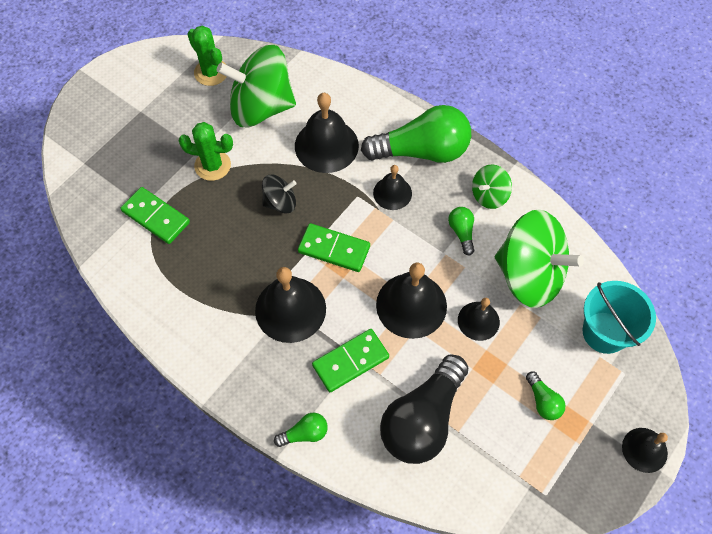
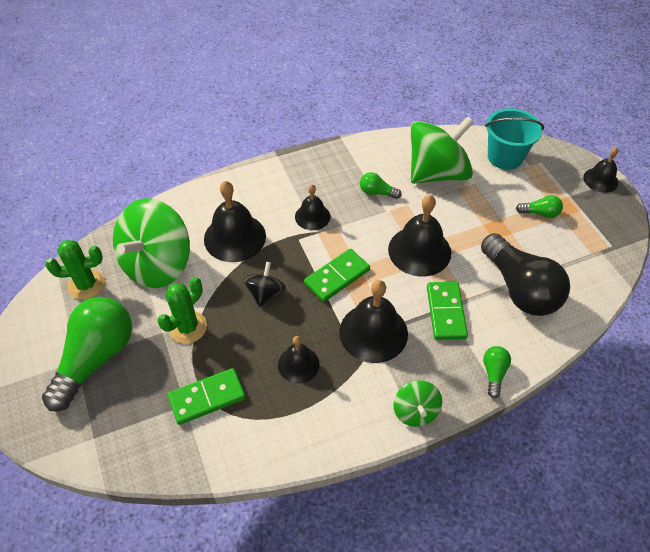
camera: 60 degrees left, 10 degrees down
(422, 151) = (289, 181): green light bulb -> green light bulb (96, 358)
(478, 321) = (456, 218): black bell -> black bell (298, 364)
(489, 195) = (356, 163): green spinning top -> green spinning top (415, 411)

